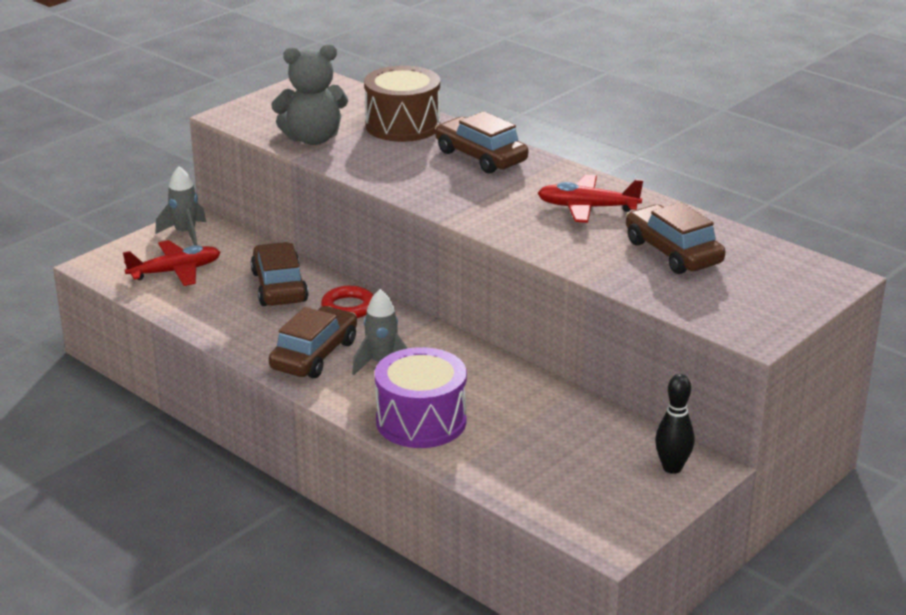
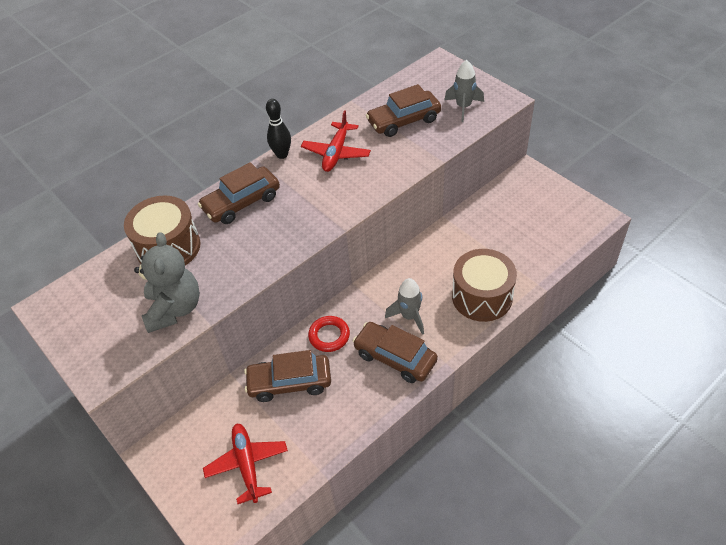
camera: 80 degrees left, 20 degrees up
(185, 233) = (178, 460): grey rocket -> grey rocket (463, 107)
(421, 421) = (482, 297): purple drum -> brown drum
(672, 468) = (528, 185): black bowling pin -> black bowling pin (282, 154)

